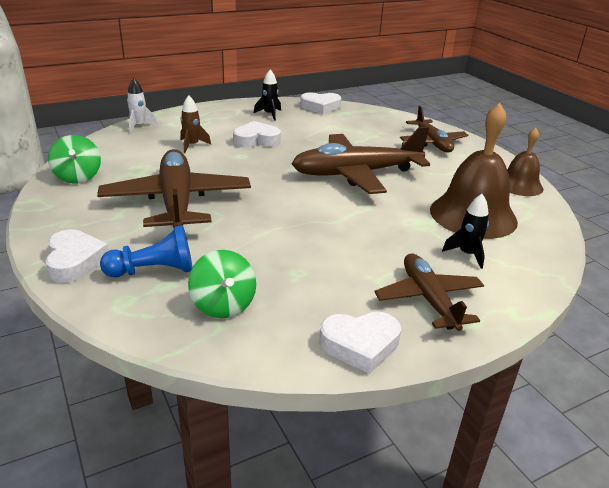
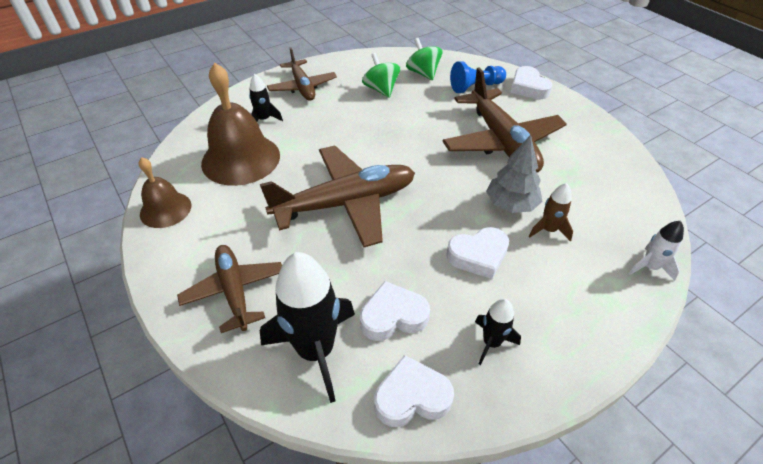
camera: 175 degrees right, 15 degrees up
(78, 177) = (612, 160): green spinning top -> green spinning top (381, 89)
(209, 160) = (511, 204): none -> grey tree
(360, 345) = (345, 62): white heart -> white heart (393, 316)
(373, 121) = (316, 351): none -> black rocket

